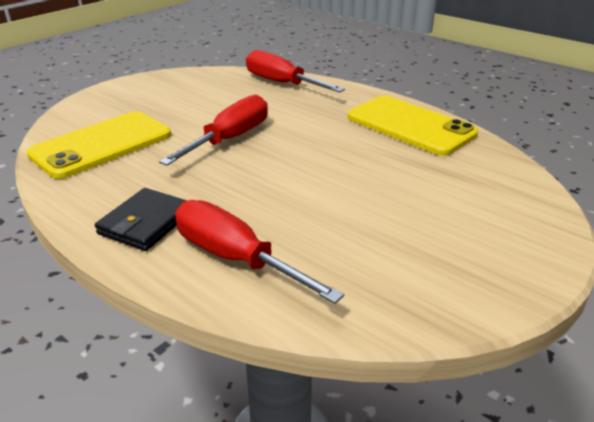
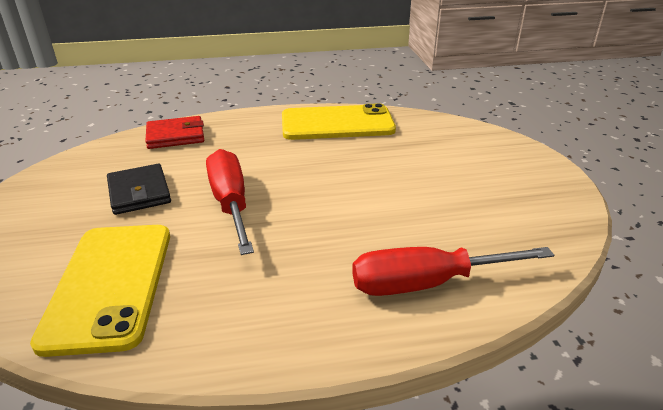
camera: 50 degrees left, 0 degrees up
(146, 223) = (313, 313): black wallet -> black wallet (139, 192)
(282, 83) = (175, 136): red screwdriver -> red wallet

